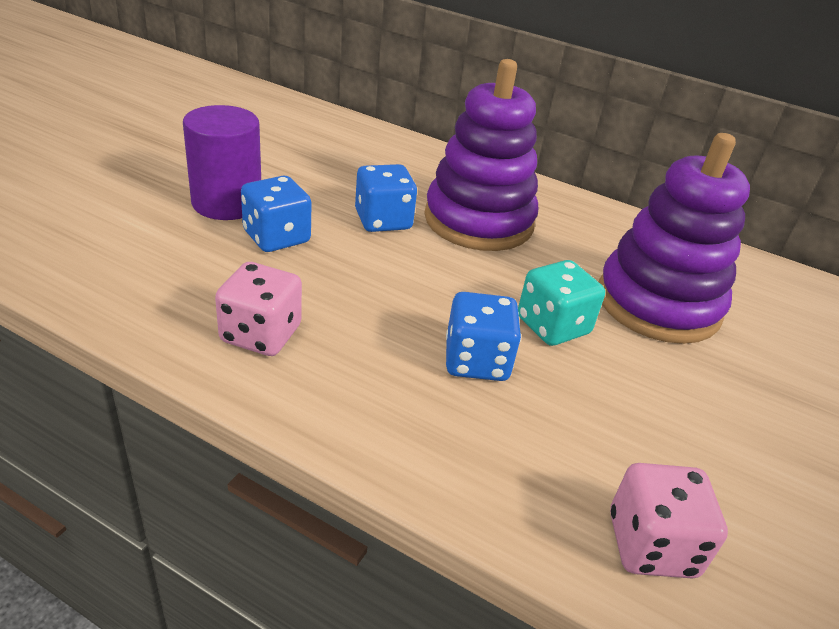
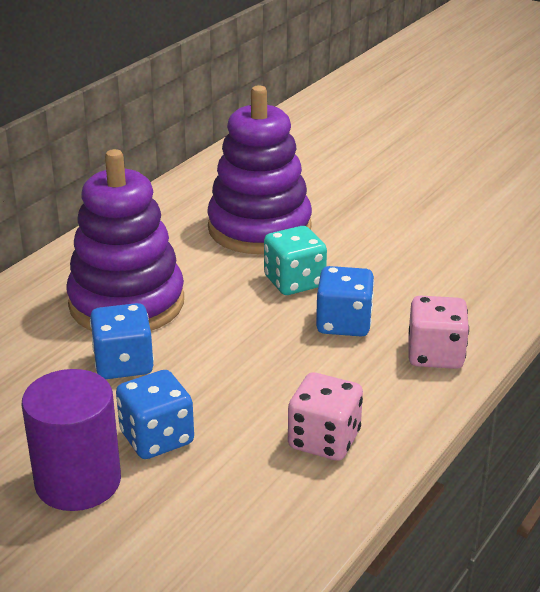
camera: 80 degrees left, 5 degrees down
(651, 545) = (501, 275): pink dice -> pink dice (435, 355)

